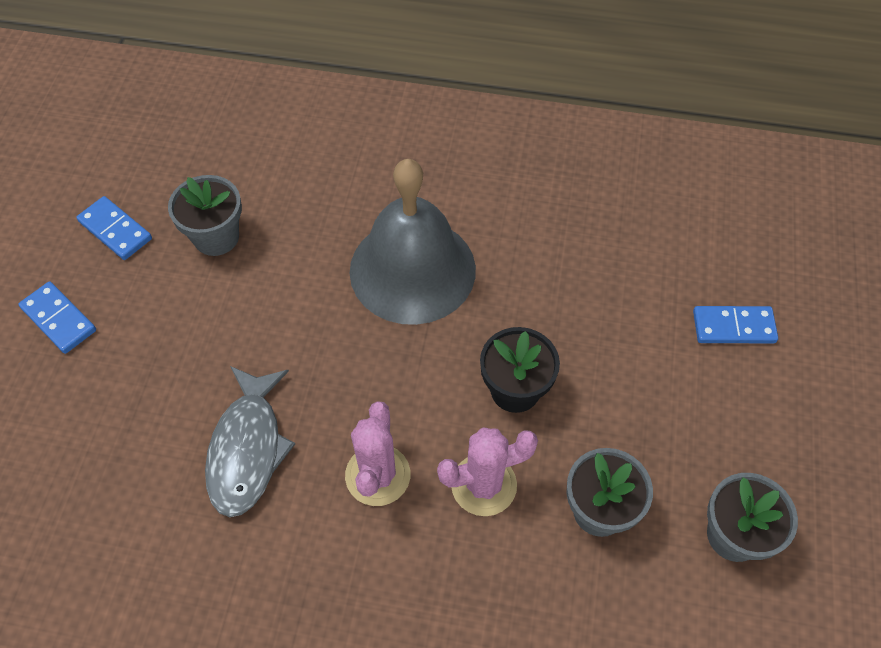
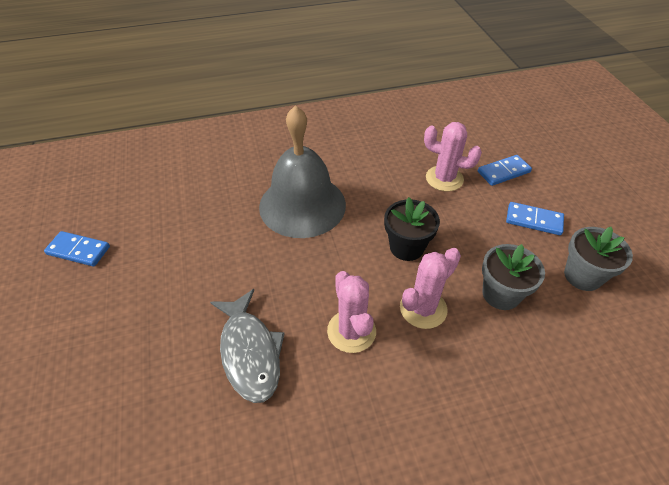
camera: 25 degrees left, 10 degrees down
(58, 319) = (57, 323): blue domino -> blue domino (534, 220)
(216, 237) = (158, 230): grey flower pot -> none
(635, 304) = (444, 179): none -> pink cactus

